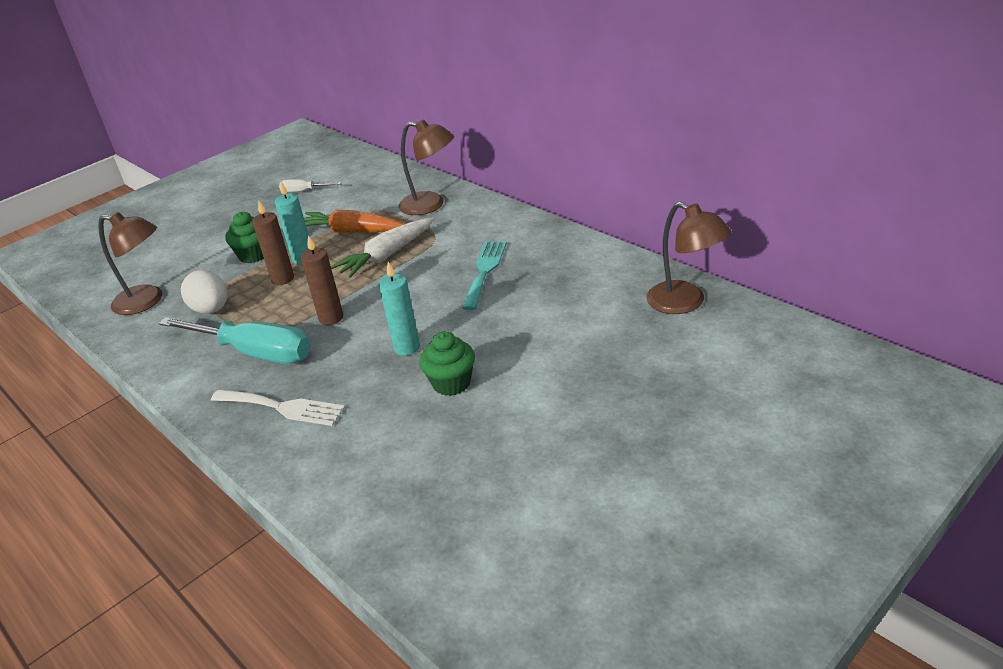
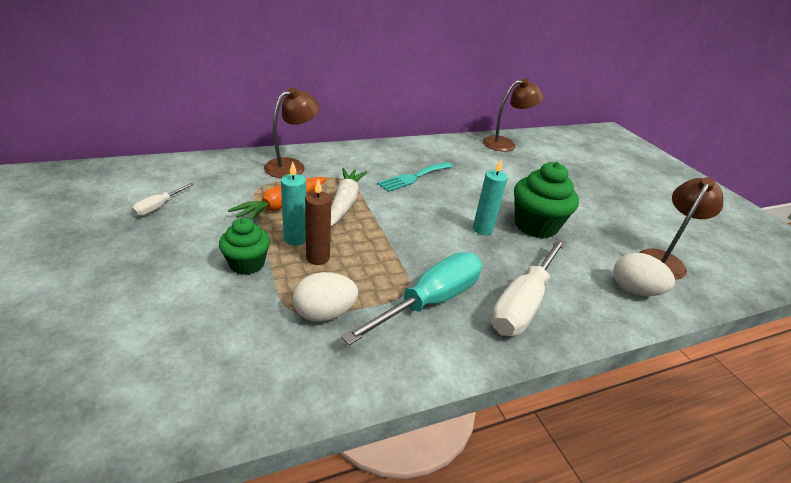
camera: 75 degrees left, 0 degrees up
(147, 301) = (246, 362): brown lamp -> brown lamp (663, 259)
(282, 407) = (523, 303): white fork -> white screwdriver
(331, 318) = (412, 249): brown candle -> none
(359, 489) = (634, 290): none -> white egg
(386, 256) = (345, 202): white carrot -> white carrot turned 150 degrees counterclockwise
(451, 383) = (535, 226): green cupcake -> green cupcake, size x1.59
(484, 271) = (413, 177): turquoise fork -> turquoise fork turned 75 degrees counterclockwise

